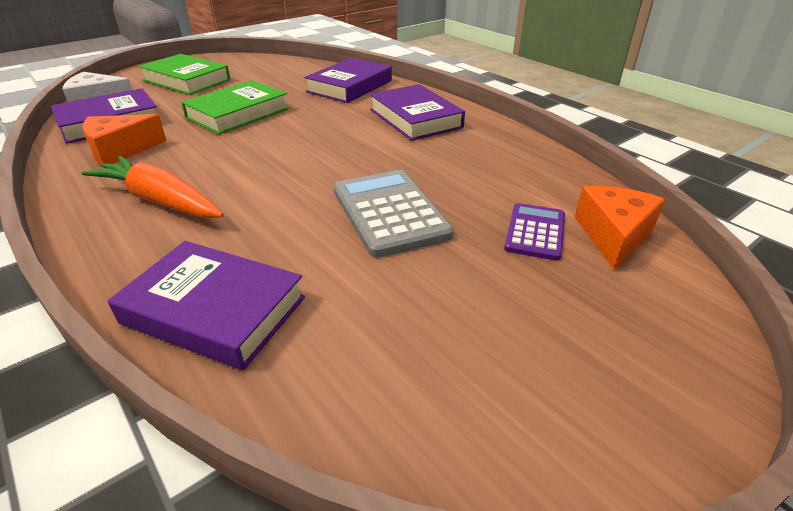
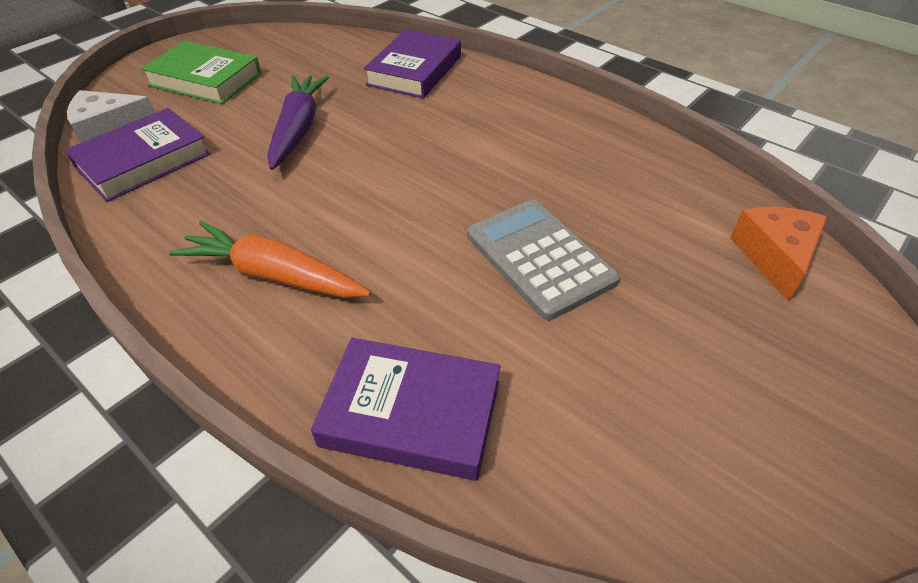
camera: 10 degrees left, 10 degrees up
(120, 150) = (183, 205): orange cheese -> none
(238, 113) = (298, 129): green book -> purple carrot
(415, 118) = (512, 115): purple book -> none
(535, 232) = (697, 263): purple calculator -> none

